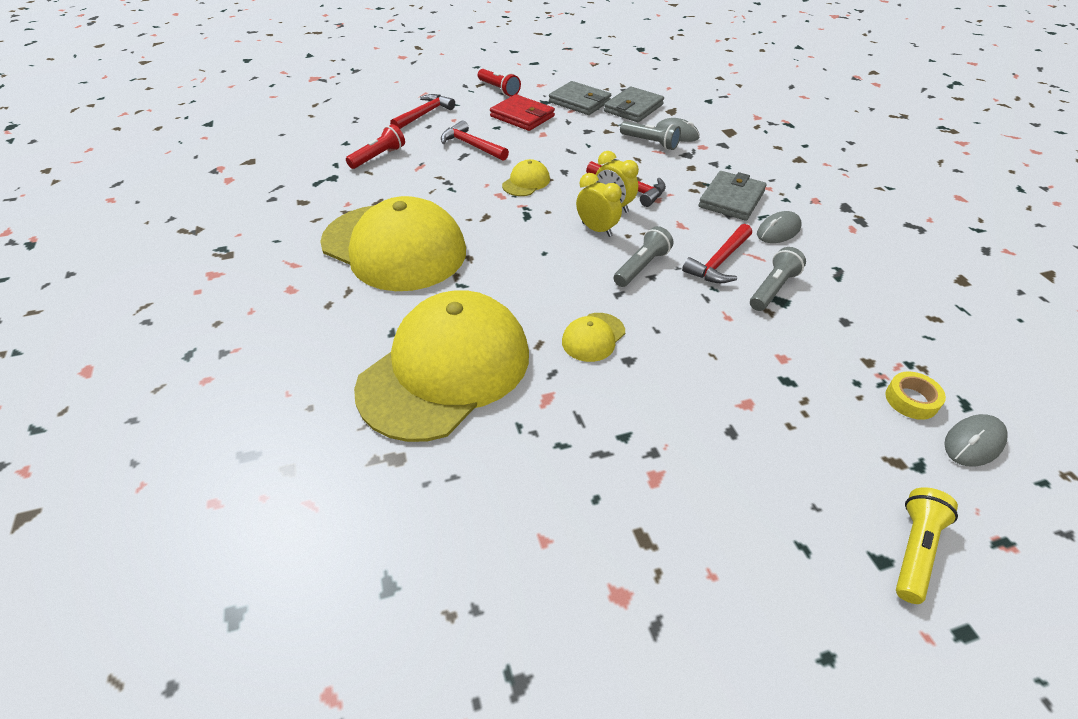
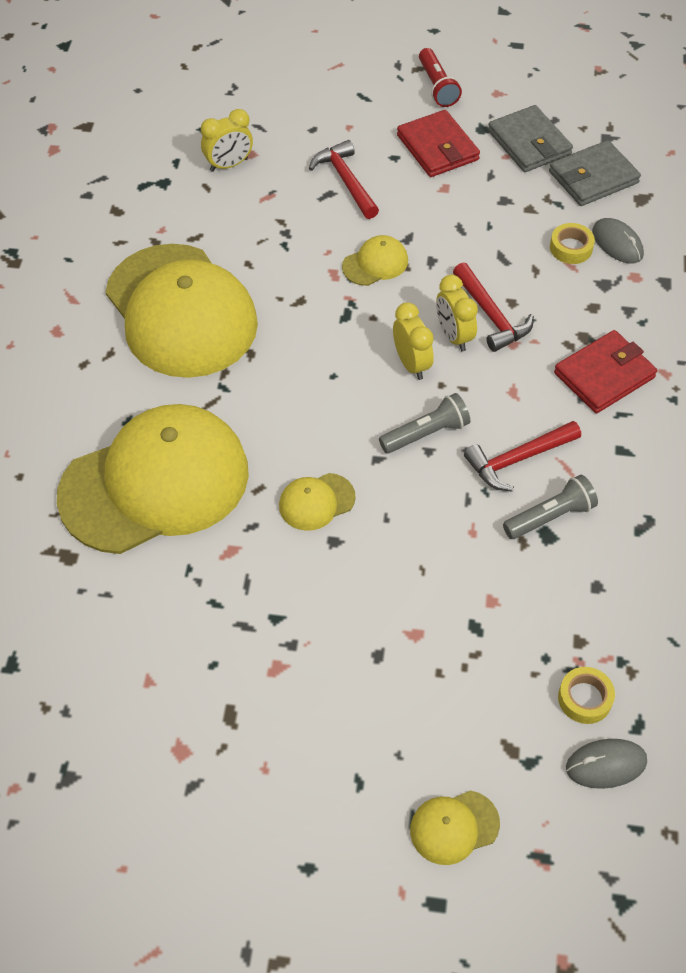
camera: 25 degrees right, 10 degrees up
(378, 157) = (229, 165): red flashlight -> yellow clock
(424, 114) = (318, 106): red hammer -> none
(650, 143) = (571, 248): grey flashlight -> yellow tape
(731, 199) = (604, 375): grey wallet -> red wallet
(778, 231) = (623, 442): grey mouse -> none
(914, 550) = (454, 827): yellow flashlight -> yellow cap

